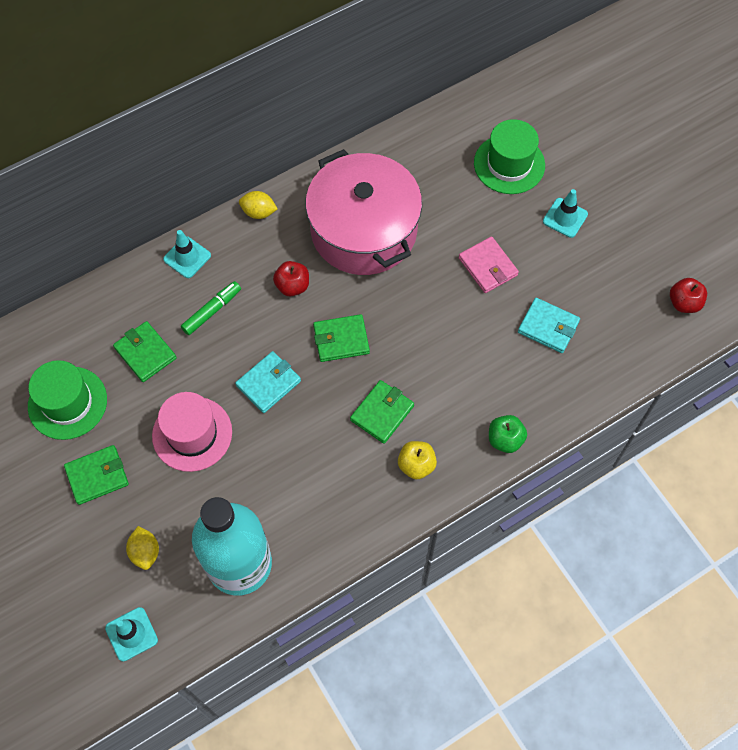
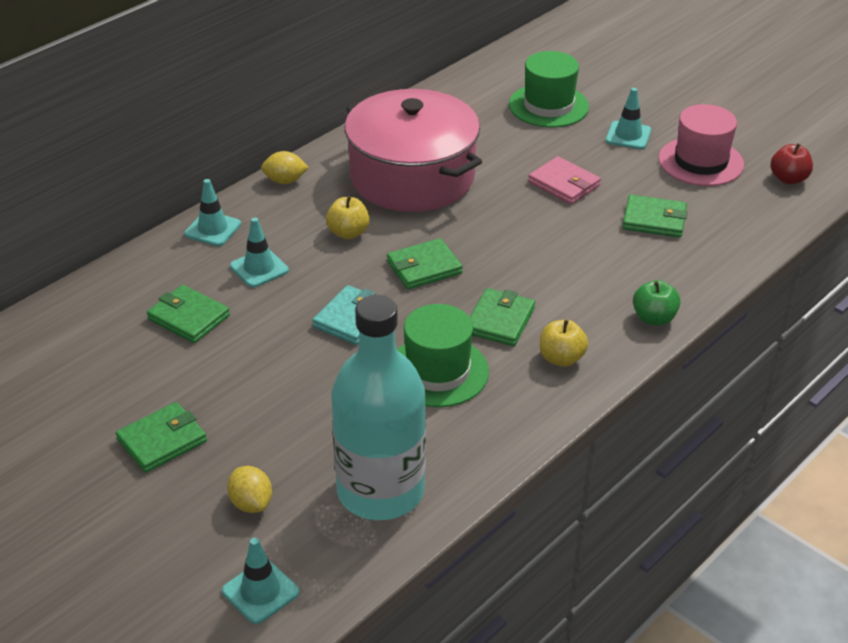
camera: 15 degrees left, 25 degrees down
(67, 403) = (101, 379): green hat -> green hat (437, 371)
(192, 434) = (273, 379): pink hat -> pink hat (700, 162)
(212, 311) = (259, 268): green marker -> turquoise traffic cone
(292, 286) = (348, 233): red apple -> yellow apple
(548, 327) = (654, 220): turquoise wallet -> green wallet

